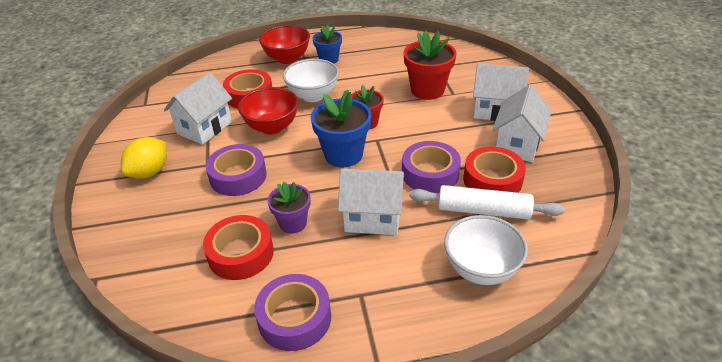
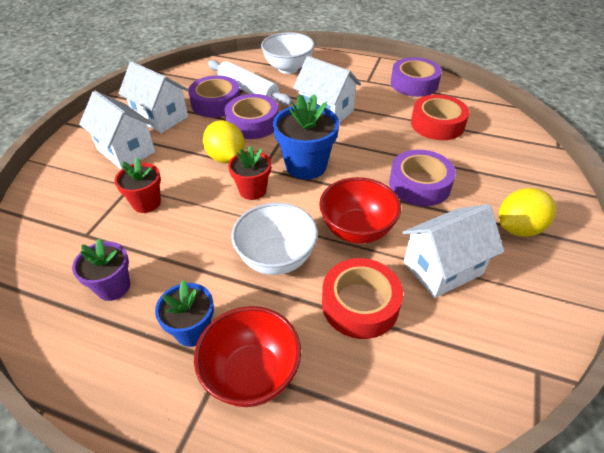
camera: 150 degrees left, 5 degrees up
(293, 223) = (388, 129): purple flower pot -> purple flower pot (113, 287)
(414, 136) = (226, 158): none -> yellow lemon
(427, 90) = (146, 203): red flower pot -> red flower pot, size x0.63
(492, 180) = (216, 103): red tape -> purple tape
(517, 144) = (160, 117): white house -> white house turned 75 degrees clockwise

